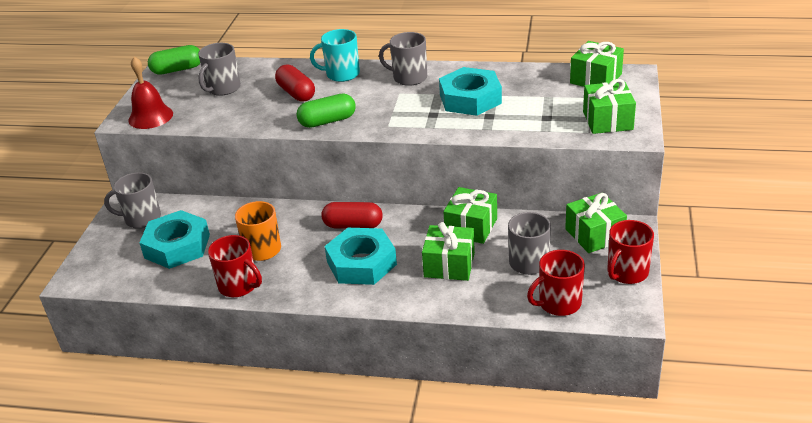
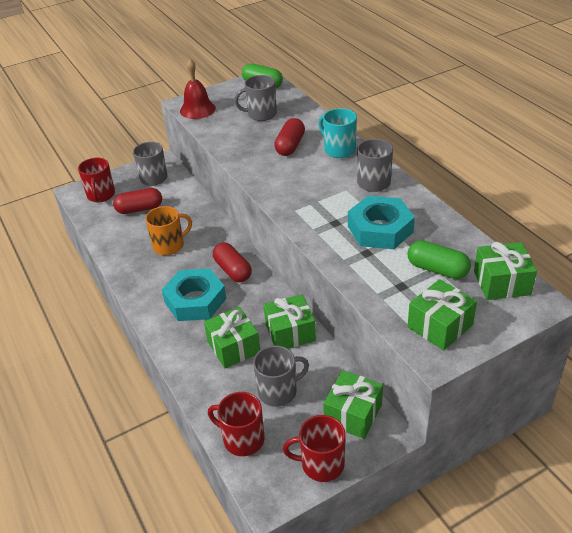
camera: 50 degrees right, 5 degrees up
(177, 246) = (139, 209): turquoise nut -> red capsule
(239, 286) = (124, 259): red mug -> red mug (101, 195)
(327, 121) = (270, 180): green capsule -> green capsule (437, 269)

